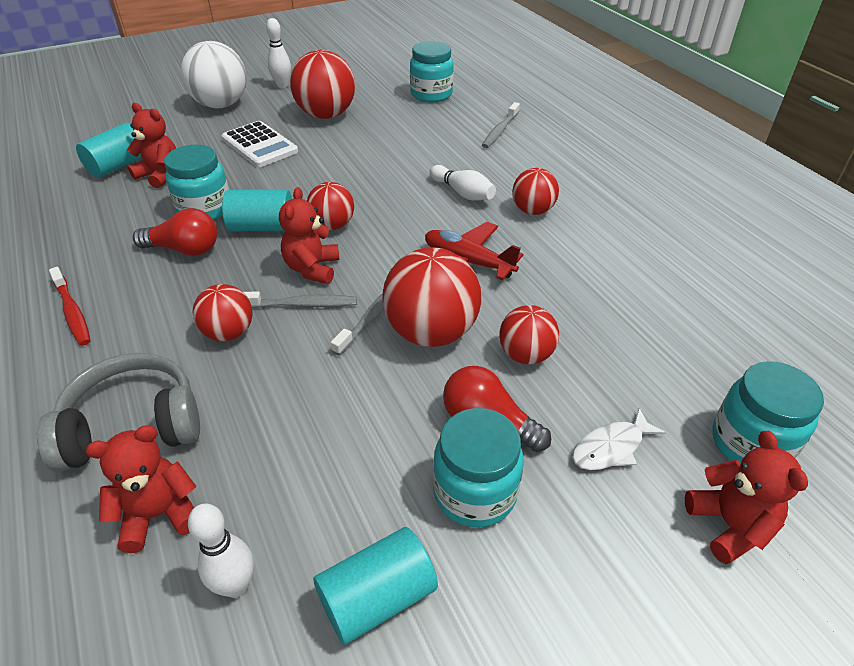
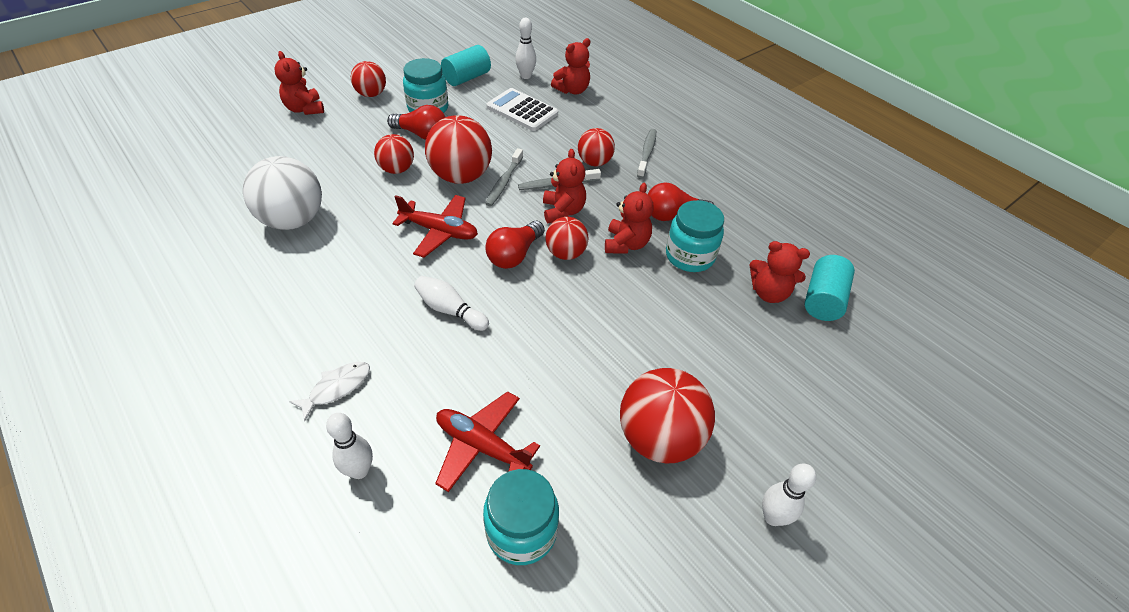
camera: 165 degrees right, 5 degrees up
(72, 312) = (705, 163): red toothbrush -> none
(132, 426) = (612, 116): grey headphones -> none
(221, 105) = (818, 438): white ball -> white ball (293, 220)
(259, 145) = (704, 356): white calculator -> white calculator (522, 110)
(262, 227) = (626, 244): turquoise cylinder -> red teddy bear
(388, 230) = (514, 255): none -> red light bulb
(448, 123) = (482, 446): none -> red plane
(500, 131) = (407, 439): grey toothbrush -> grey toothbrush (647, 153)
(531, 122) = (359, 470): none -> white bowling pin
(532, 210) = (377, 295): red ball -> red ball (371, 94)
(611, 447) = (354, 130): white fish -> white fish (337, 388)
(750, 443) = (273, 139): turquoise jar -> none

